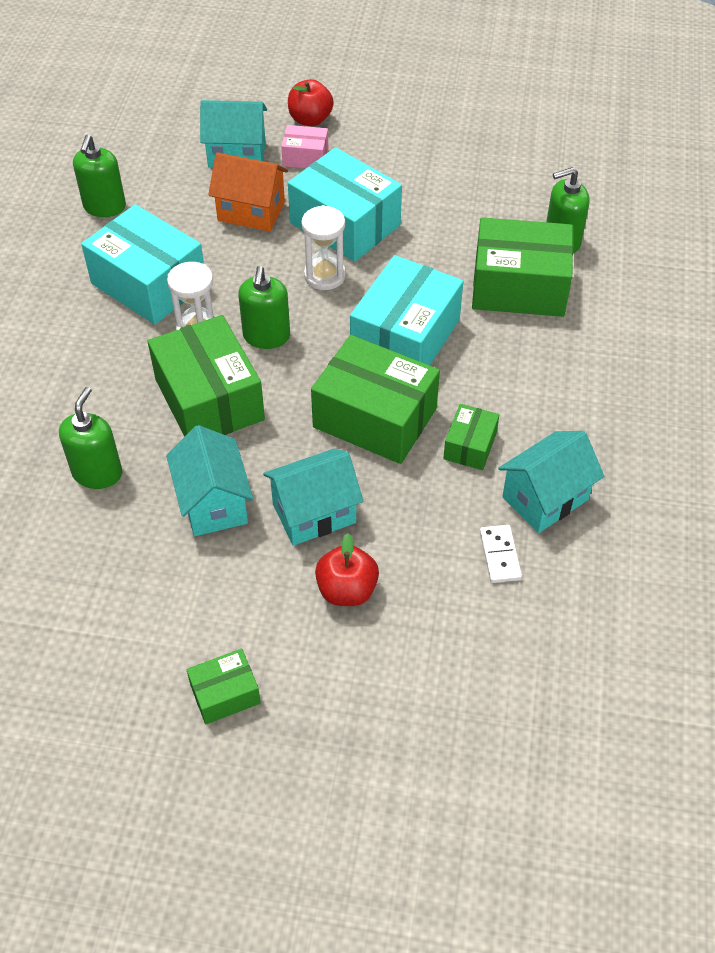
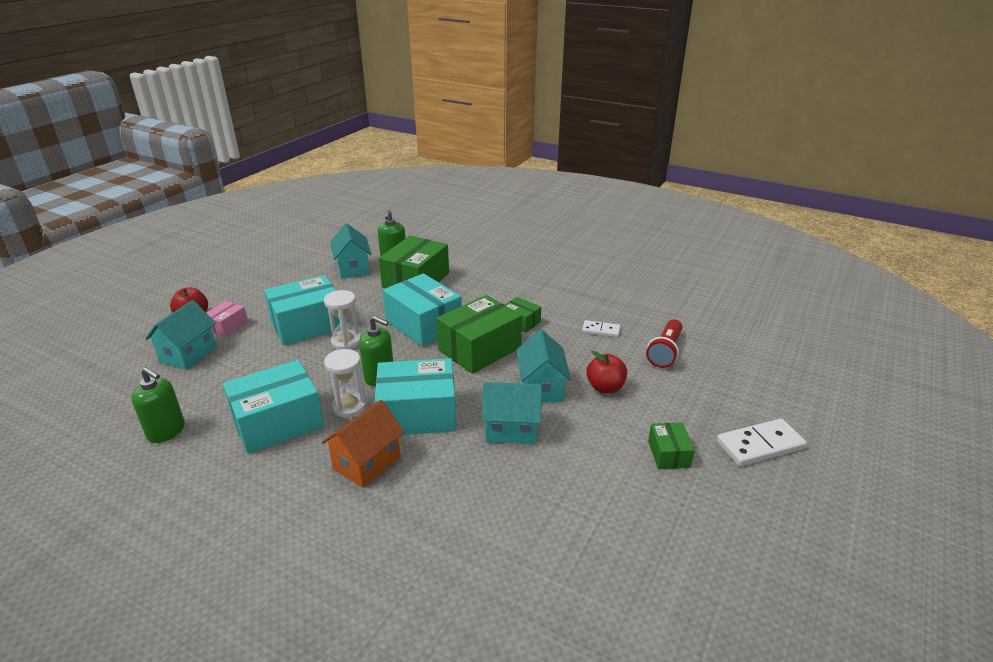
camera: 70 degrees left, 20 degrees down
(97, 473) = (451, 485): green soap dispenser -> none
(209, 399) = (418, 413): green box -> turquoise box
(251, 211) = (254, 359): orange house -> orange house (367, 462)
(286, 815) = (759, 445): none -> white domino
(480, 657) = (665, 352): none -> red flashlight
(545, 498) = (569, 308): turquoise house -> turquoise house (353, 268)

